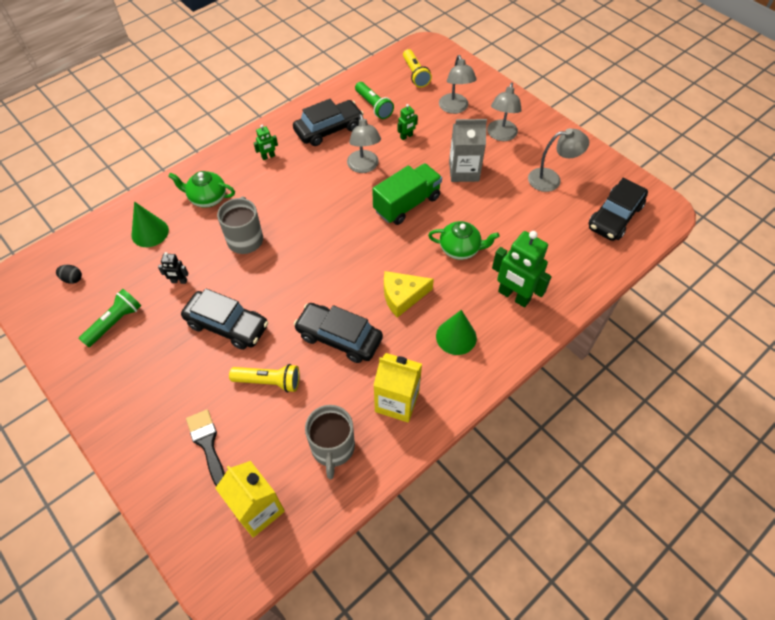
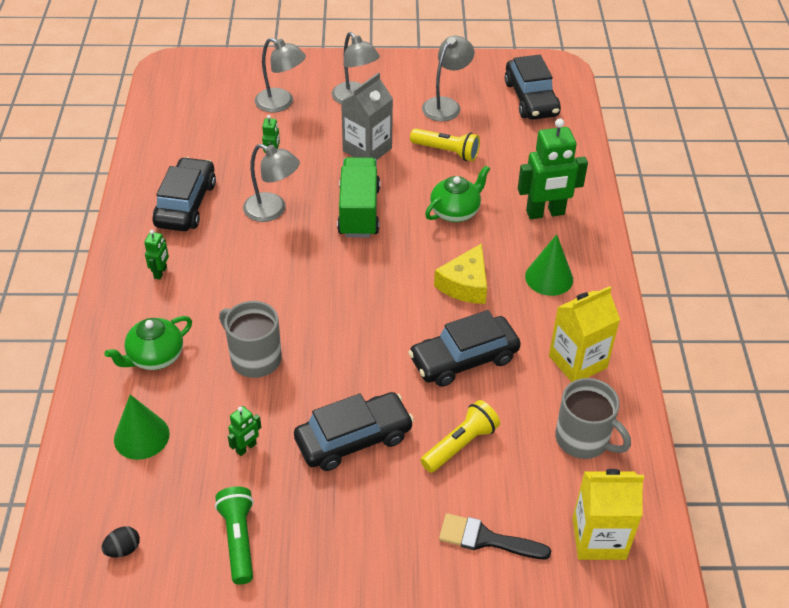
camera: 50 degrees left, 10 degrees down
(179, 281) = (246, 448): black robot -> green robot
(373, 106) = (200, 153): green flashlight -> none
(415, 74) = (198, 99): yellow flashlight -> yellow flashlight (446, 151)

